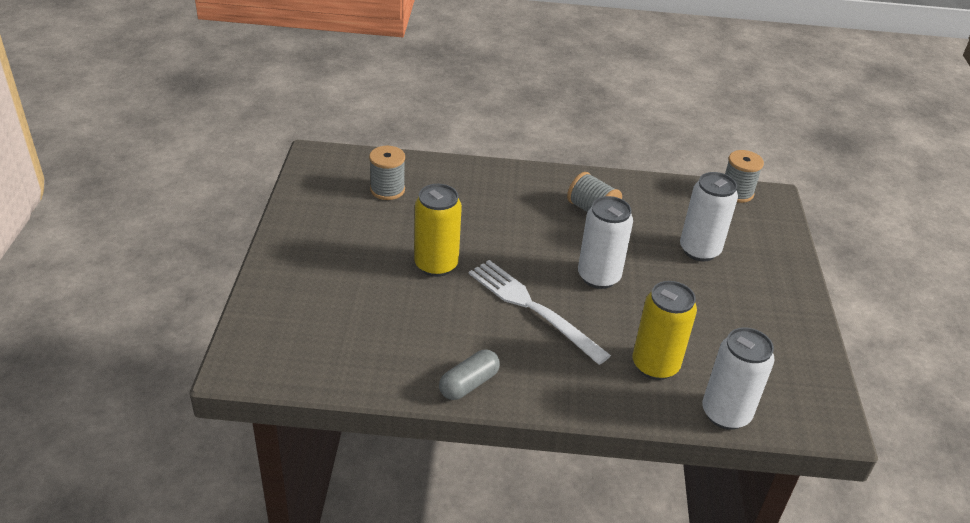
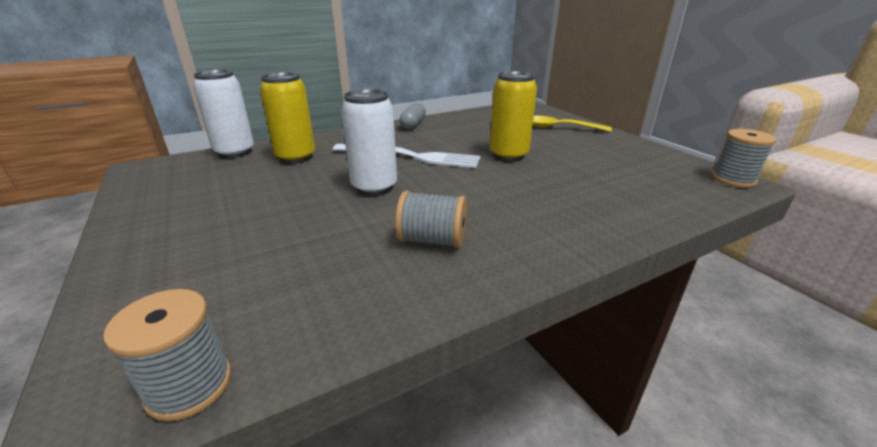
camera: 150 degrees right, 10 degrees down
(307, 285) = (559, 128): none -> yellow spoon
(387, 190) = (635, 181): grey spool -> grey spool (733, 179)
(699, 250) = (267, 246): white can -> none

